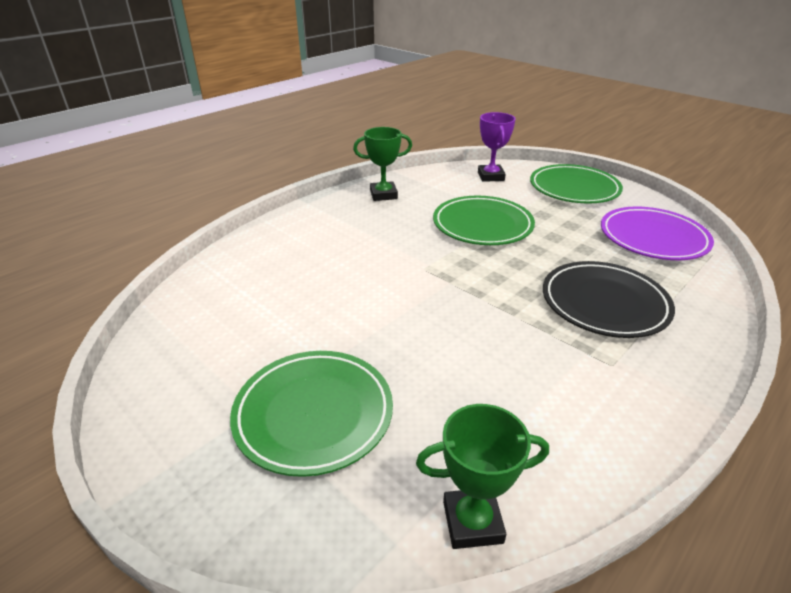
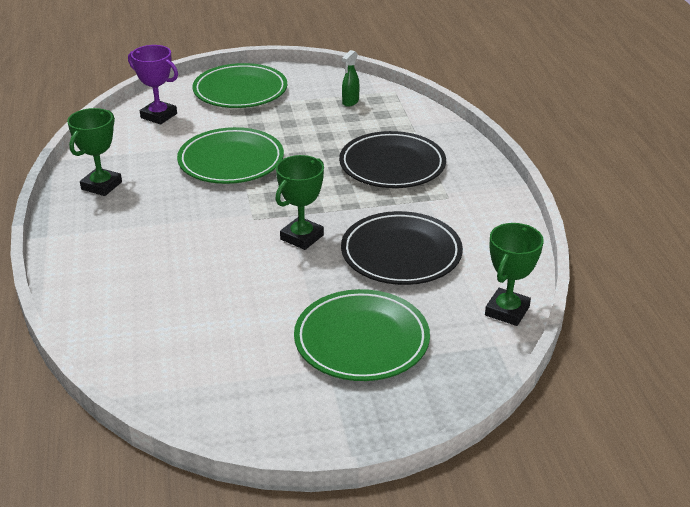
camera: 55 degrees left, 0 degrees up
(429, 303) = (302, 237): none -> green trophy
(477, 376) = (401, 253): none -> black plate
(653, 238) = (350, 102): purple plate -> green spray bottle

